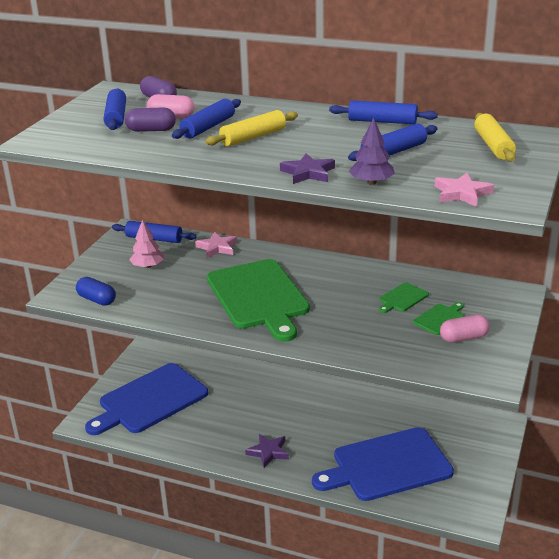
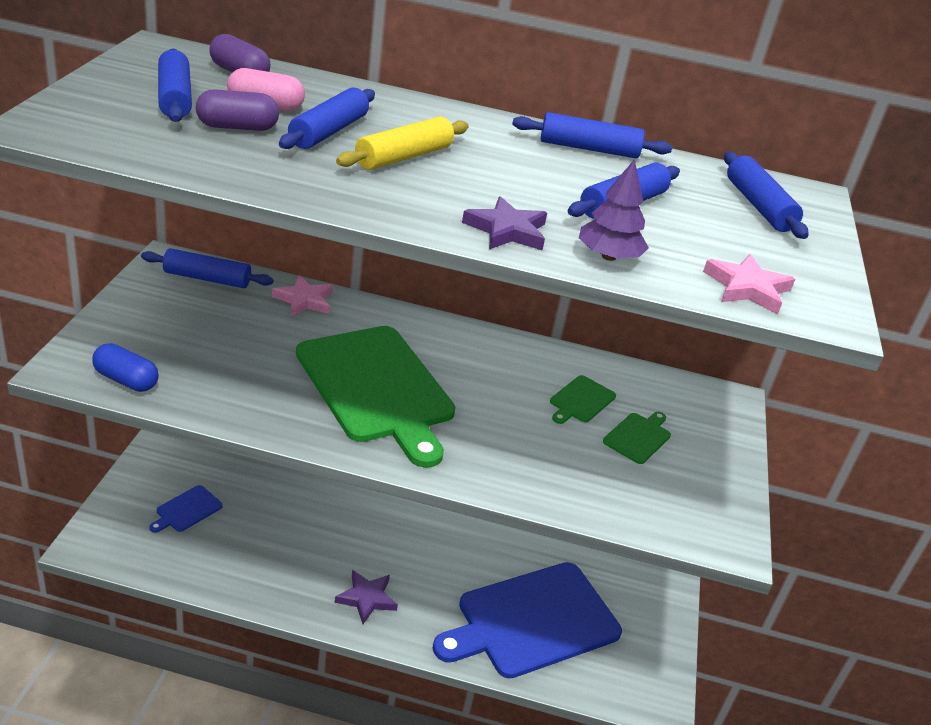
camera: 15 degrees left, 5 degrees up
(148, 266) = (202, 325): pink tree -> none
(150, 400) = (187, 510): blue cutting board -> blue cutting board, size x0.41
(463, 338) = (676, 470): pink capsule -> none
(493, 145) = (758, 206): yellow rolling pin -> blue rolling pin

